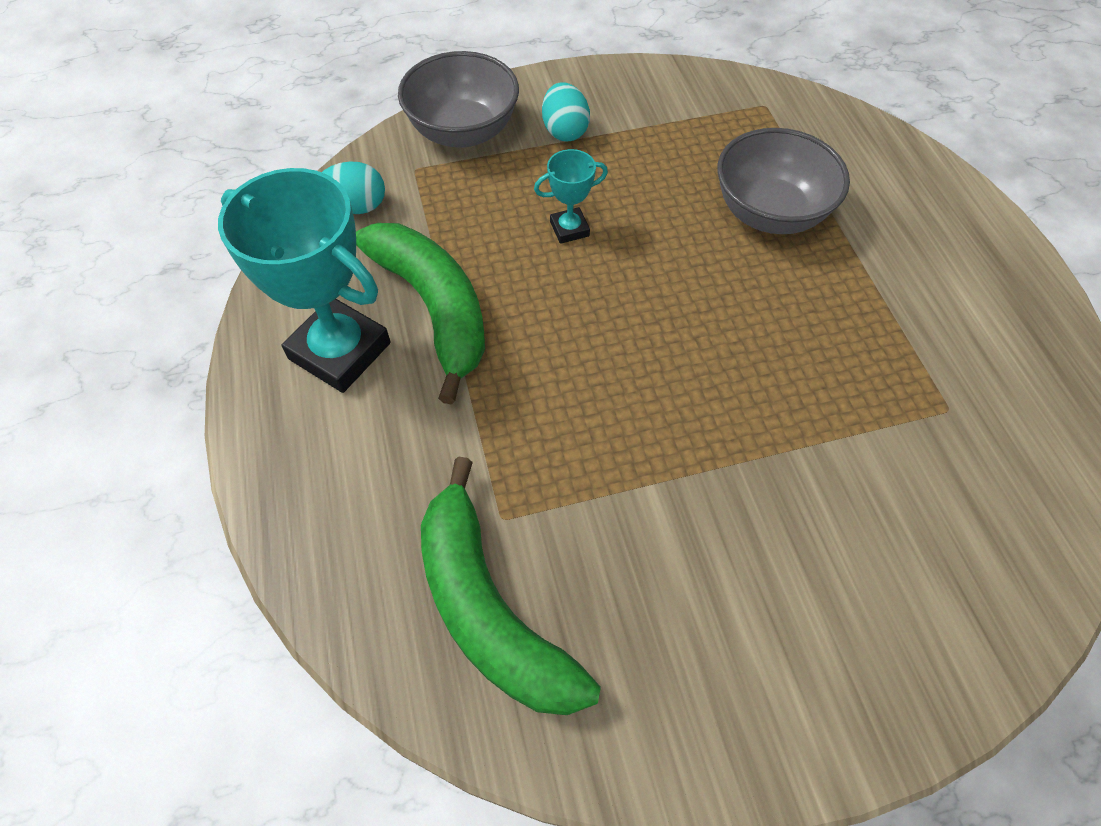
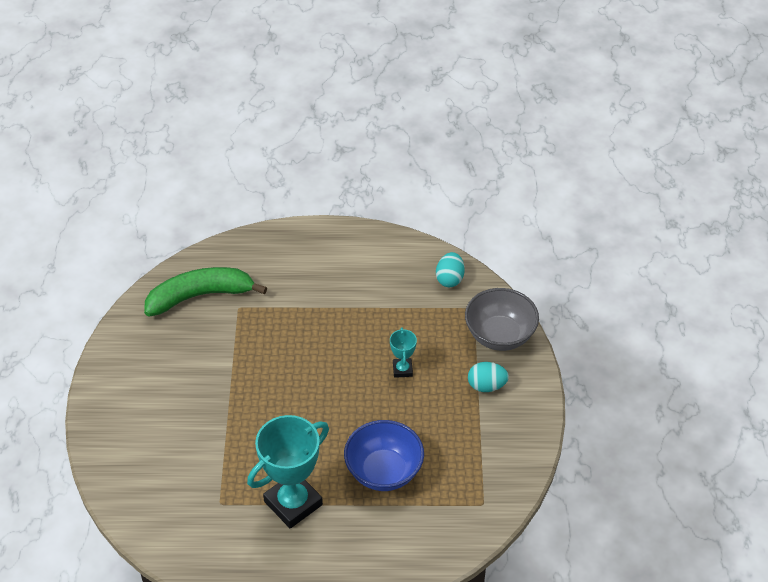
camera: 105 degrees right, 10 degrees down
(340, 351) = (351, 262): turquoise trophy -> turquoise trophy (293, 503)
(434, 307) = (366, 302): green banana -> none
(769, 213) = (384, 471): grey bowl -> blue bowl

